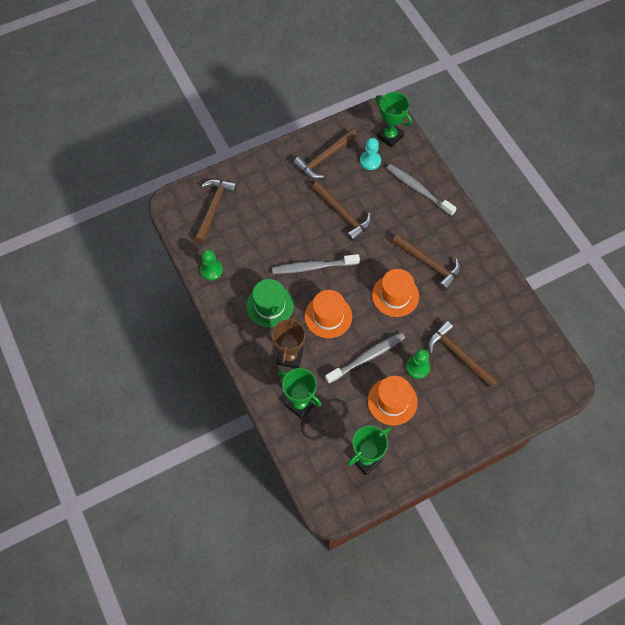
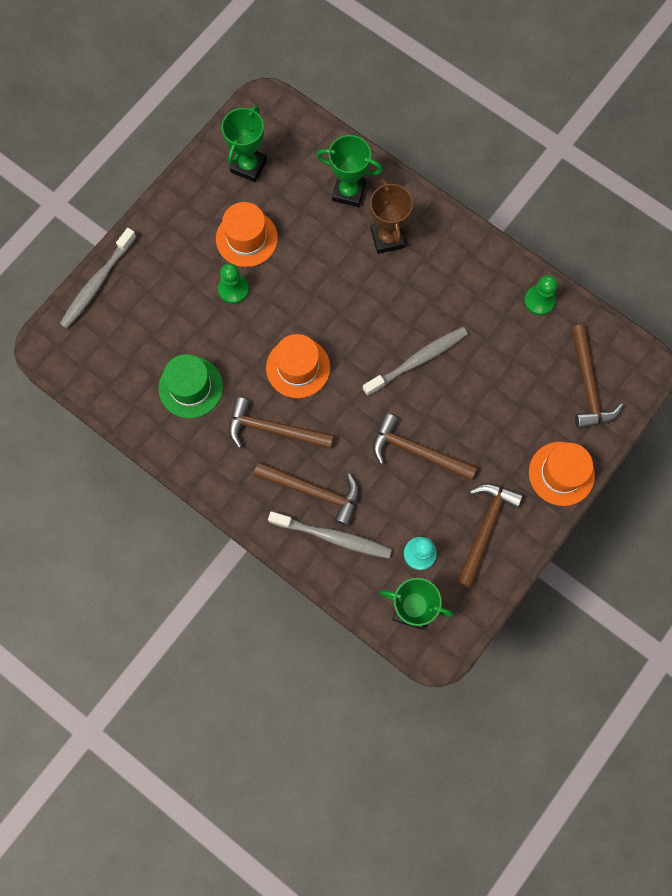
camera: 155 degrees right, 10 degrees up
(270, 305) = (443, 288): green hat -> green hat (190, 387)
(328, 316) = (367, 305): orange hat -> orange hat (561, 473)
(367, 357) = (297, 276): grey toothbrush -> grey toothbrush (97, 283)
(458, 355) = (190, 325): brown hammer -> brown hammer (313, 491)

